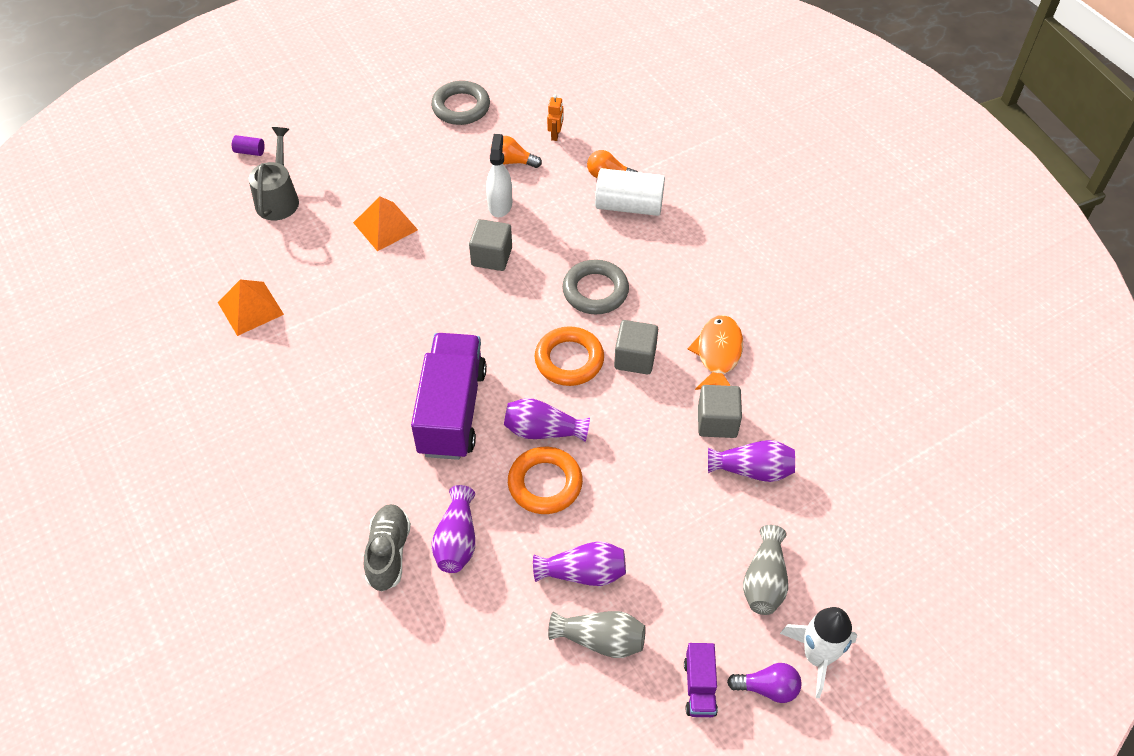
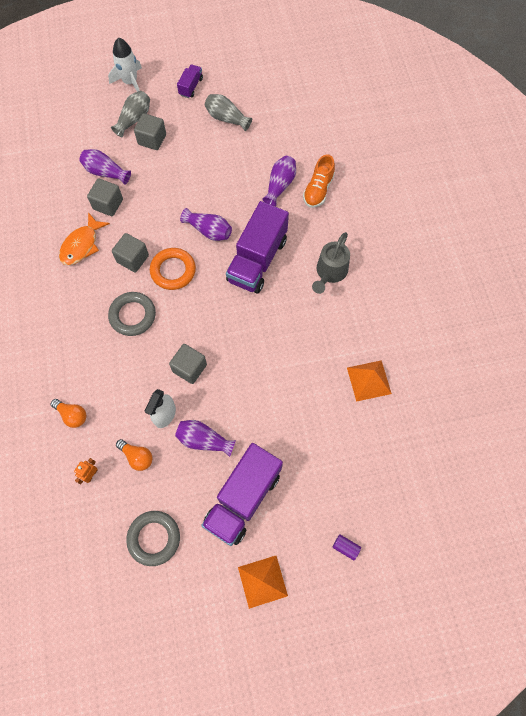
camera: 160 degrees left, 15 degrees up
(279, 198) = (330, 483): grey watering can -> grey watering can (329, 273)
(377, 160) = (243, 498): none -> purple truck
(385, 226) = (256, 423): orange pyramid -> orange pyramid (262, 581)
(388, 553) = (318, 190): grey shoe -> orange shoe
(545, 483) = (221, 200): orange ring -> none
(583, 573) = (221, 150): purple vase -> purple vase (204, 440)
(629, 205) = (73, 380): white cylinder -> none
(711, 552) = (152, 139): none -> grey cube
(767, 688) = (160, 77): purple light bulb -> none

